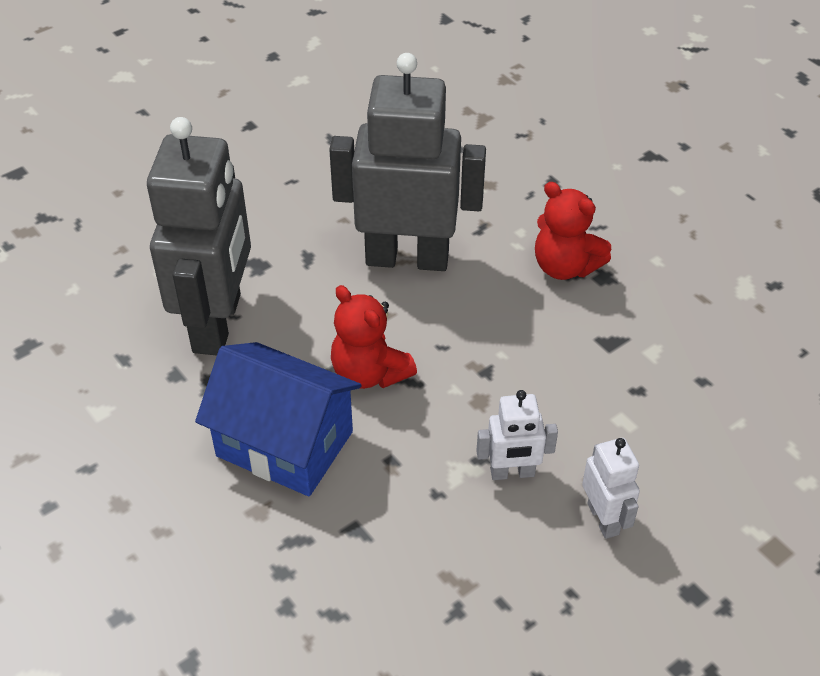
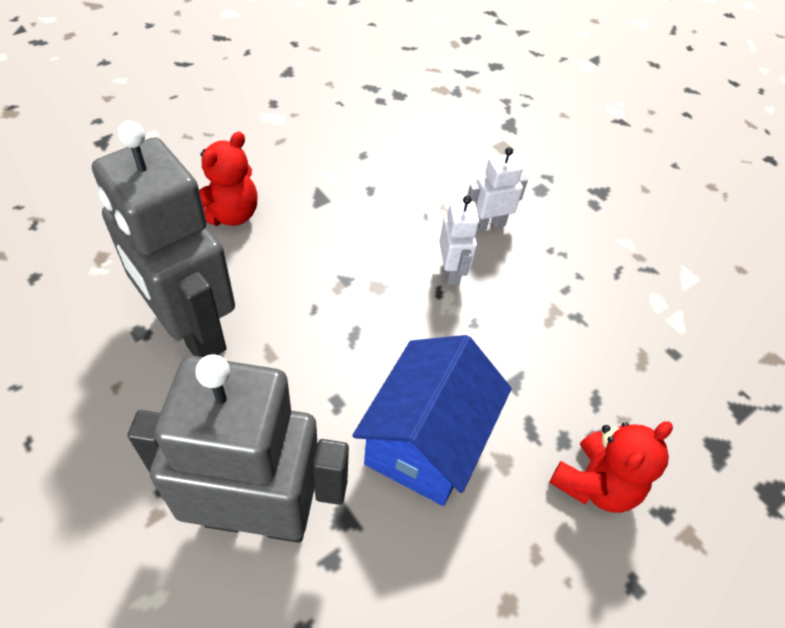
camera: 95 degrees left, 5 degrees up
(369, 373) = (342, 367): red teddy bear -> red teddy bear (595, 484)
(407, 258) = (192, 330): grey robot -> grey robot turned 45 degrees counterclockwise

